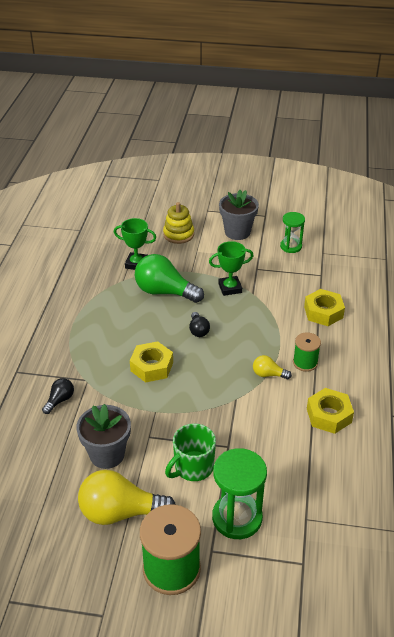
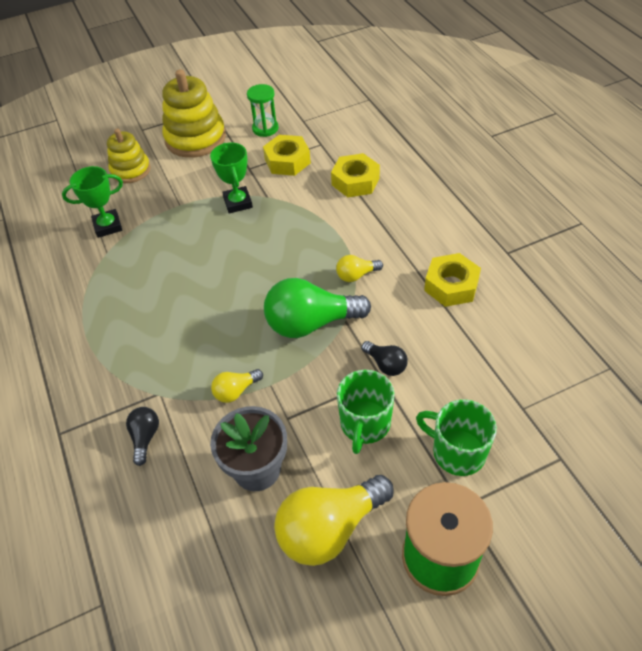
camera: 30 degrees left, 10 degrees up
(131, 403) = (236, 391): none -> yellow light bulb
(152, 367) = (223, 335): yellow nut -> yellow nut (287, 161)
(164, 292) = (168, 242): green light bulb -> green light bulb (311, 323)
(198, 330) = (242, 266): black light bulb -> black light bulb (386, 364)
(230, 288) = (238, 203): green trophy -> green trophy turned 60 degrees counterclockwise
(237, 232) = (195, 138): grey flower pot -> yellow stacking toy
(237, 518) = (457, 452): green hourglass -> green mug
(305, 362) = (382, 243): green spool -> none

